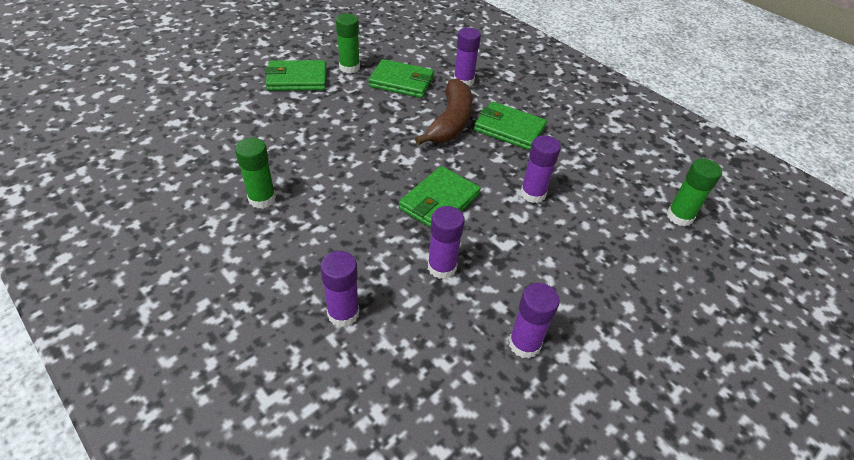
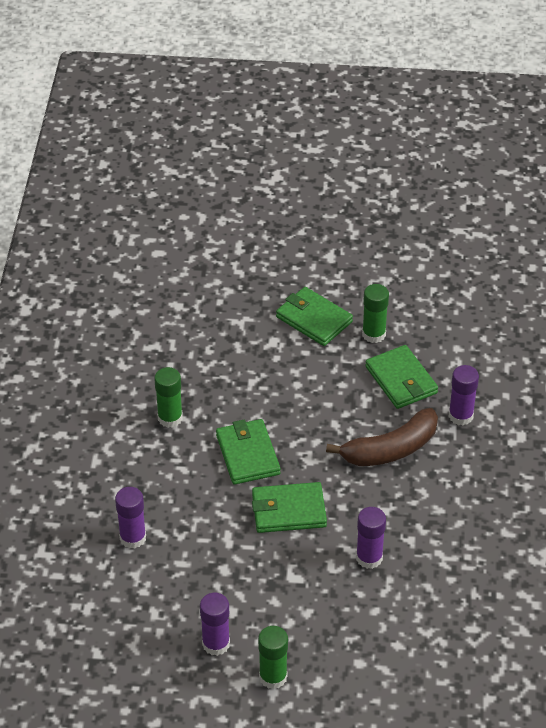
camera: 50 degrees right, 0 degrees up
(442, 267) = (228, 557): purple glue stick -> none
(509, 129) = (433, 491): green wallet -> green wallet (248, 454)
(679, 216) = (462, 664): green glue stick -> green glue stick (273, 677)

